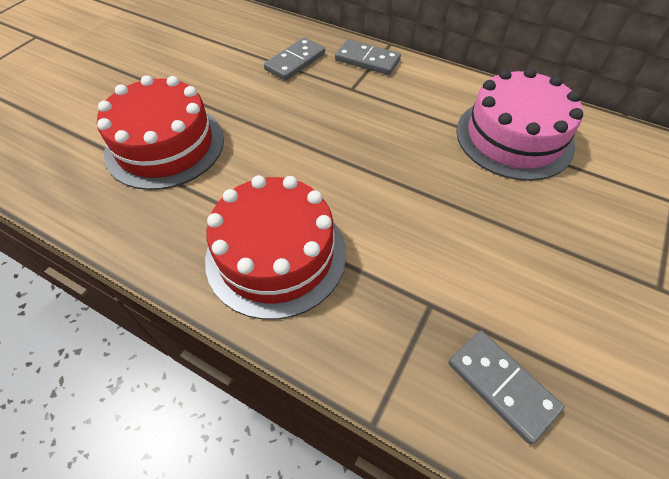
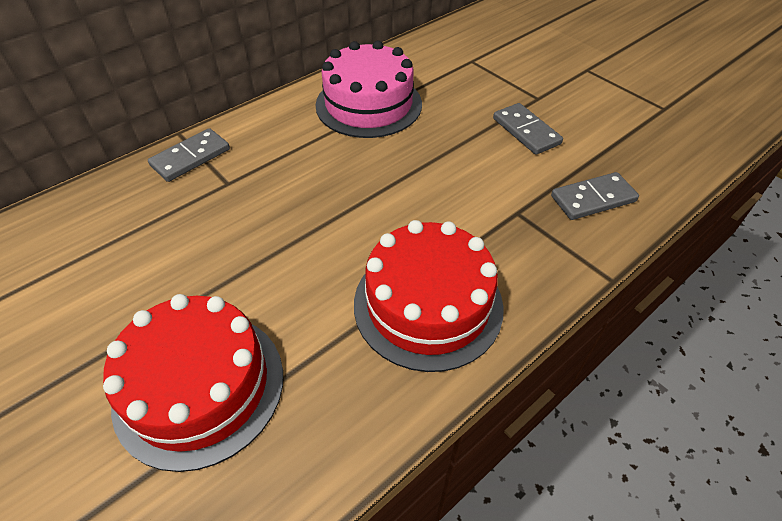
camera: 70 degrees left, 5 degrees down
(295, 61) = (139, 217): grey domino -> grey domino (526, 131)

